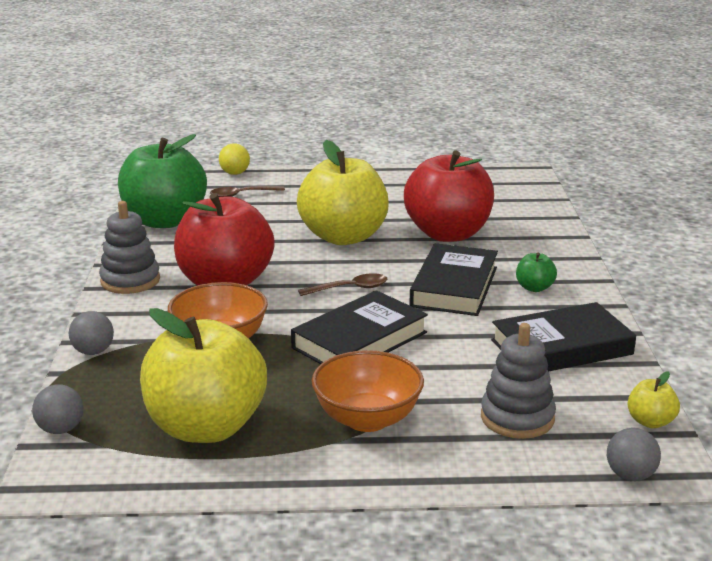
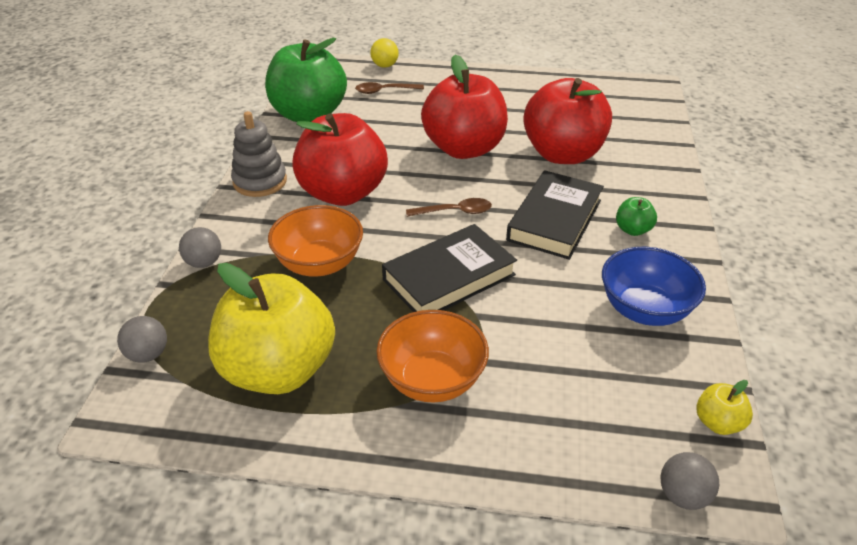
camera: 10 degrees right, 15 degrees up
(343, 237) = (464, 149): yellow apple -> red apple
(517, 418) = (580, 398): grey stacking toy -> none
(561, 347) = (644, 310): black book -> blue bowl

